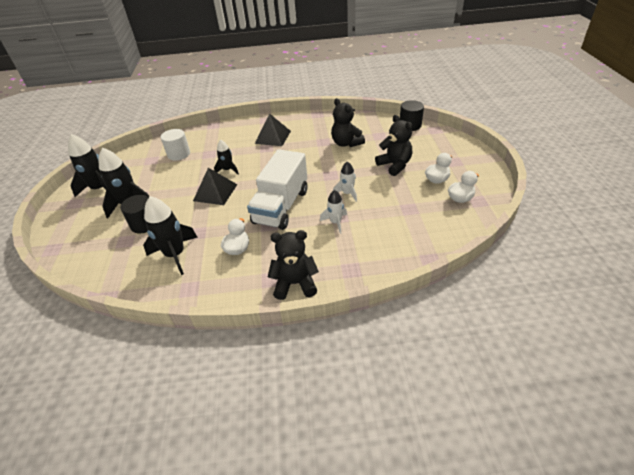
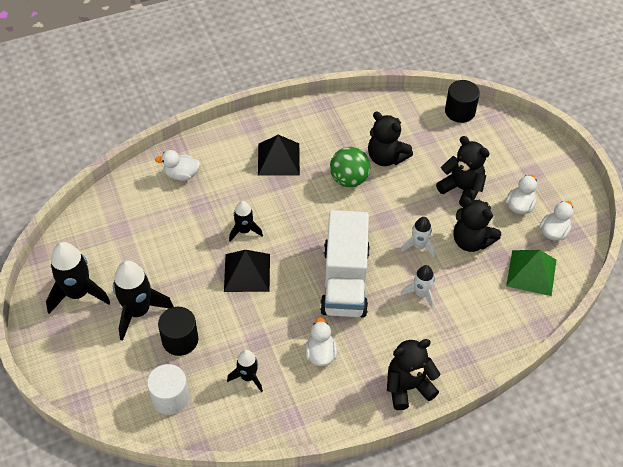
camera: 20 degrees left, 10 degrees up
(175, 255) = (248, 377): black rocket -> black rocket, size x0.58
(179, 154) = (156, 212): white cylinder -> white cylinder (170, 397)
(207, 138) = (181, 175): none -> white duck
(314, 152) = (349, 179): none -> green ball
(390, 195) = (471, 241): none -> black teddy bear
(433, 221) = (531, 272): none -> green pyramid

